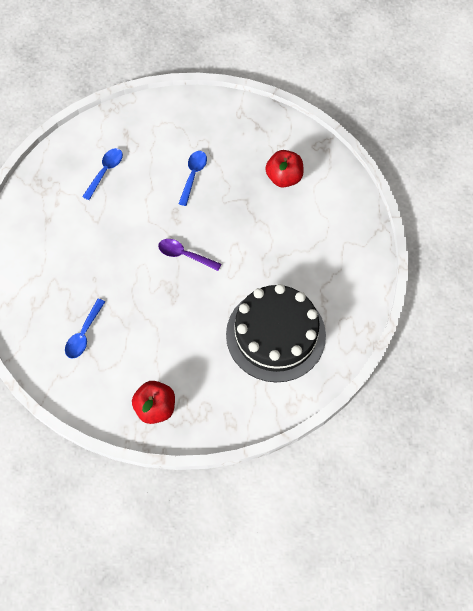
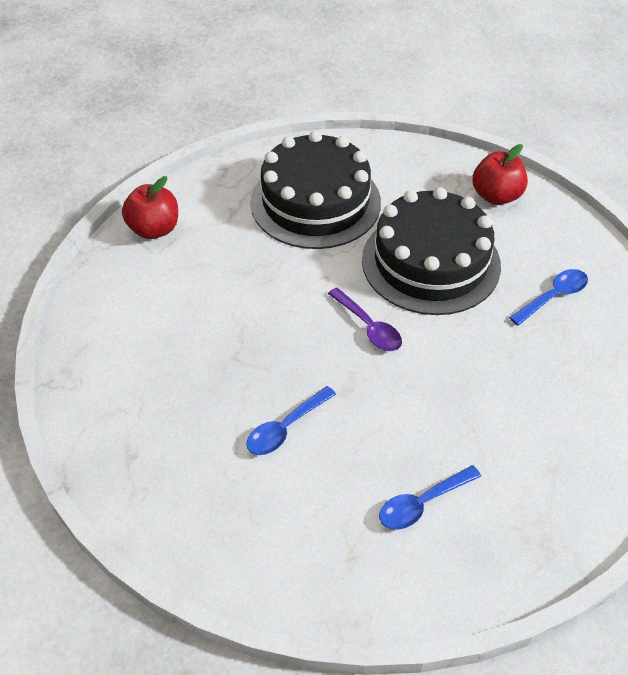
camera: 150 degrees left, 15 degrees down
(172, 322) = (431, 262): none -> black cake
(284, 177) = (159, 361): red apple -> red apple (154, 229)

